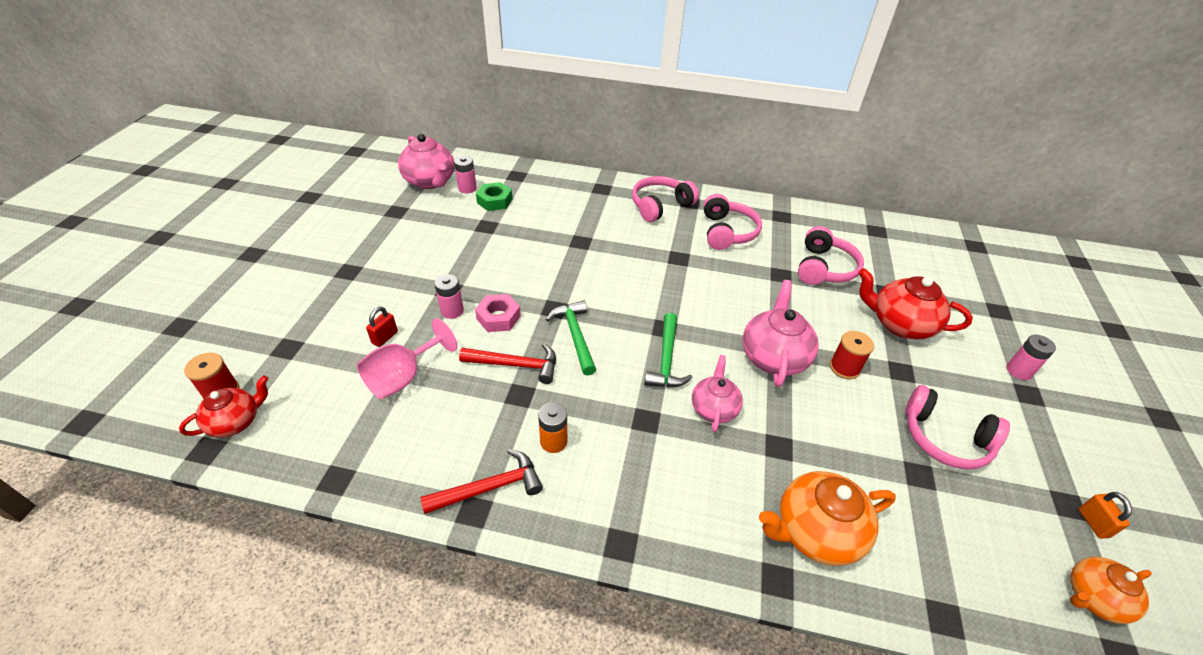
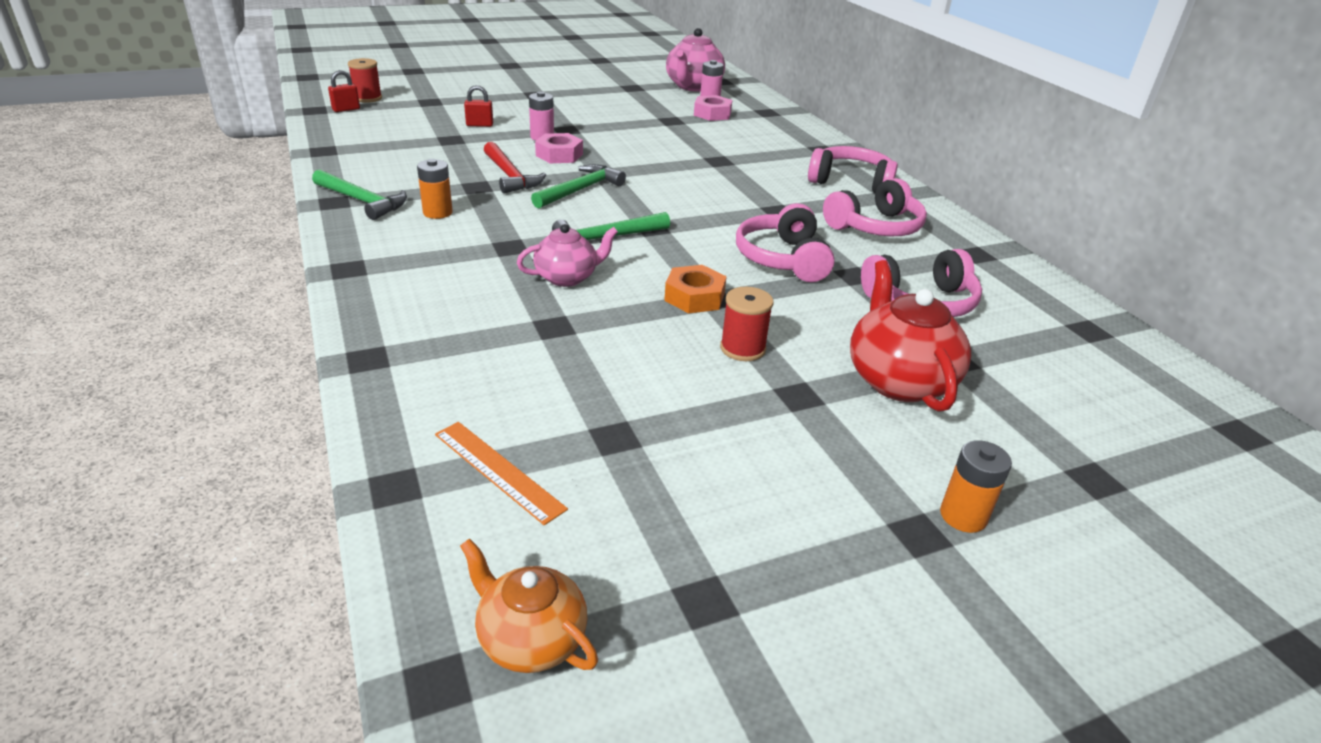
camera: 55 degrees right, 10 degrees down
(236, 422) = (346, 109): red teapot -> red padlock
(403, 377) = (445, 142): pink goblet -> none
(490, 487) = (363, 201): red hammer -> green hammer
(494, 201) = (712, 114): green nut -> pink nut
(773, 357) = (694, 297): pink teapot -> orange nut
(815, 532) = (450, 371): orange teapot -> none
(941, 551) = (498, 470): none -> orange ruler
(945, 438) = (708, 451): pink headphones -> pink headphones (783, 259)
(1018, 371) = (963, 516): pink battery -> orange battery
(1093, 523) = (691, 634): orange padlock -> none

